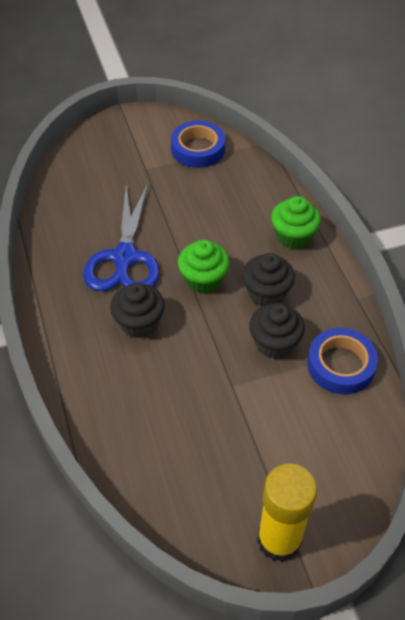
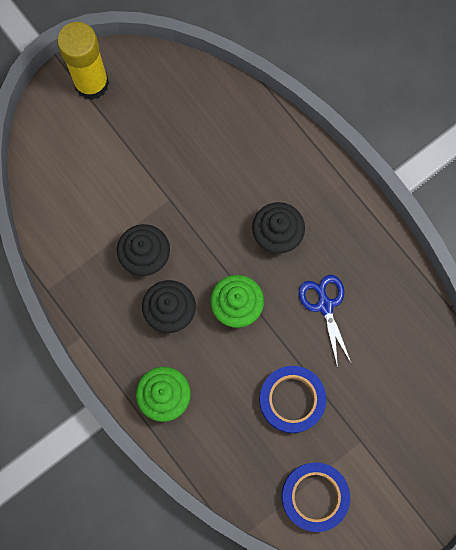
camera: 160 degrees right, 25 degrees up
(124, 257) = (325, 305): blue scissors -> blue scissors, size x0.59
(341, 365) = (80, 253): blue tape -> blue tape (292, 400)

